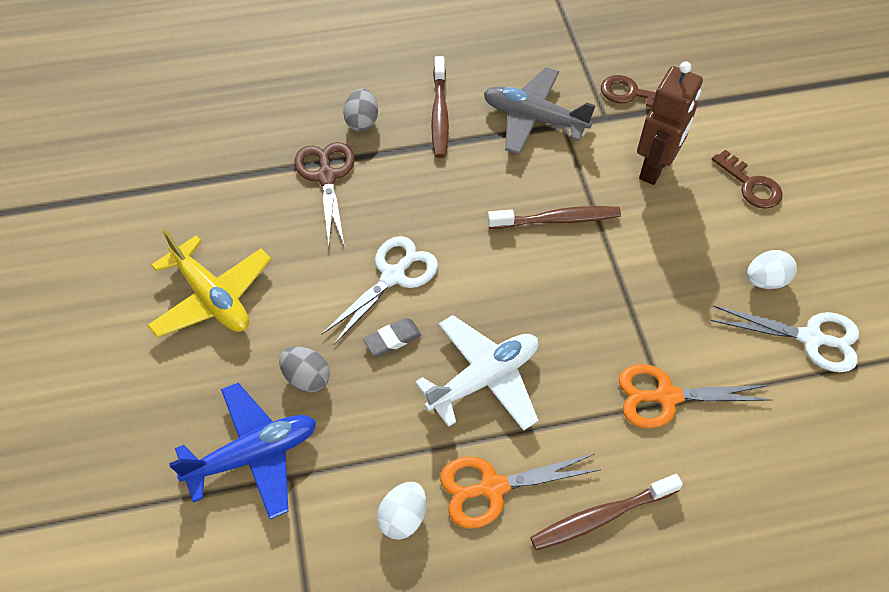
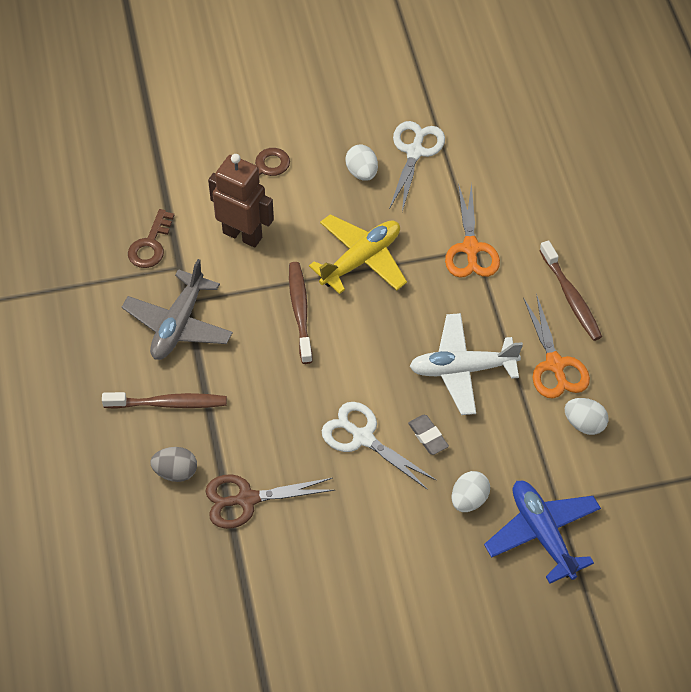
camera: 90 degrees left, 0 degrees up
(212, 297) = (389, 585): yellow plane -> yellow plane (361, 260)
(306, 378) = (469, 500): grey egg -> white egg
(484, 379) = (462, 369): white plane -> white plane turned 60 degrees counterclockwise

